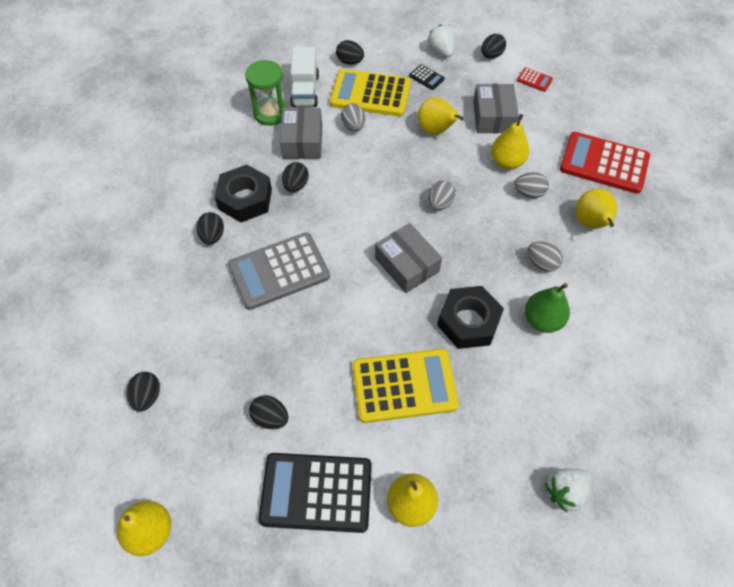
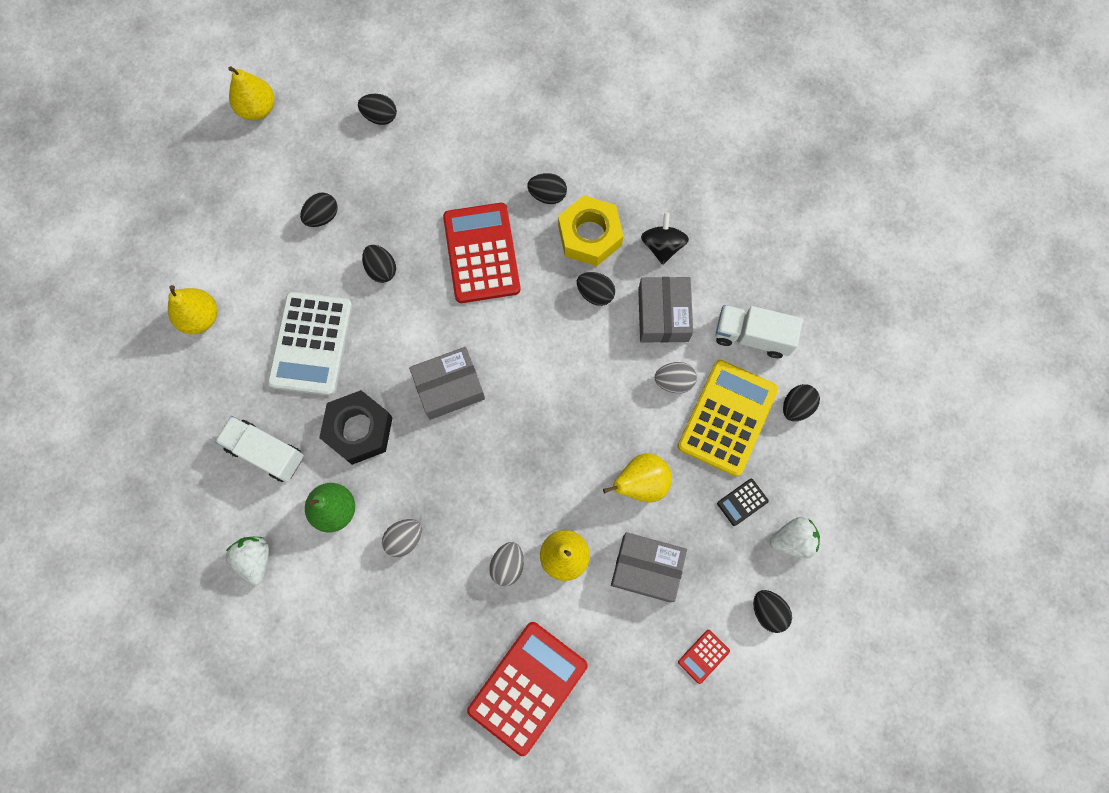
camera: 105 degrees right, 15 degrees up
(245, 152) = (662, 246): none -> black spinning top
(245, 199) = (589, 235): black nut -> yellow nut
(270, 113) = (720, 287): green hourglass -> none
(279, 271) = (481, 253): grey calculator -> red calculator
(302, 141) = (663, 315): grey box -> grey box turned 75 degrees clockwise
(314, 347) = (381, 269): none -> black egg
(316, 492) = (240, 242): black calculator -> none
(404, 386) = (311, 344): yellow calculator -> white calculator
(439, 203) = (522, 450): grey egg -> none
(518, 392) = (266, 452): none -> white truck
(564, 491) = (159, 458): white strawberry -> white strawberry (255, 559)
(591, 223) = (441, 624): yellow pear -> none

